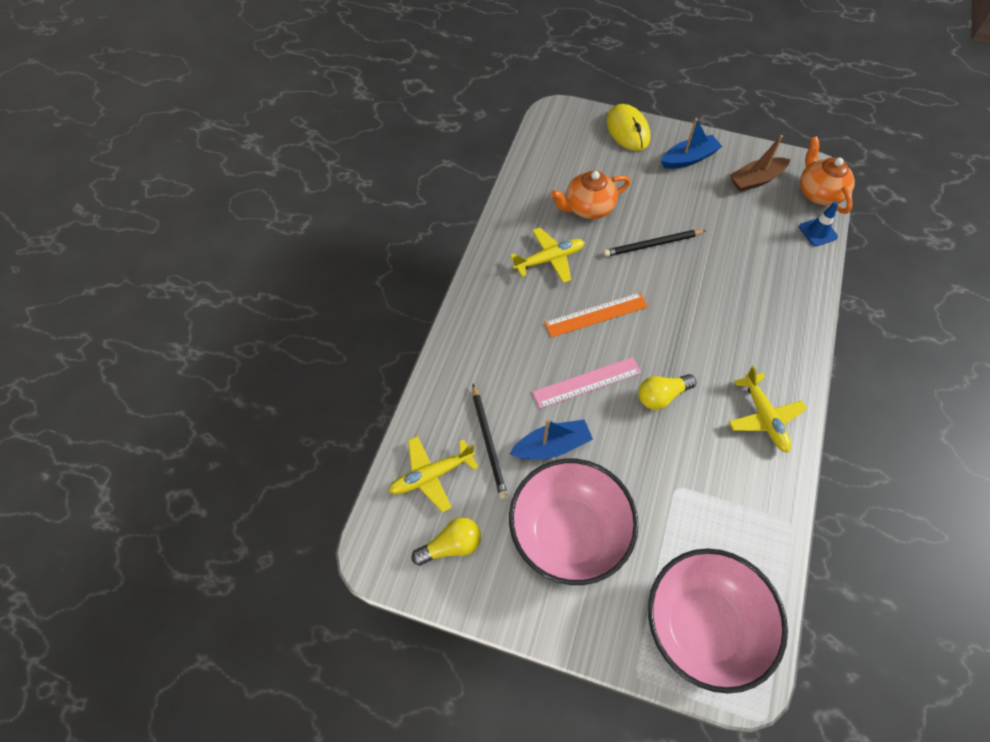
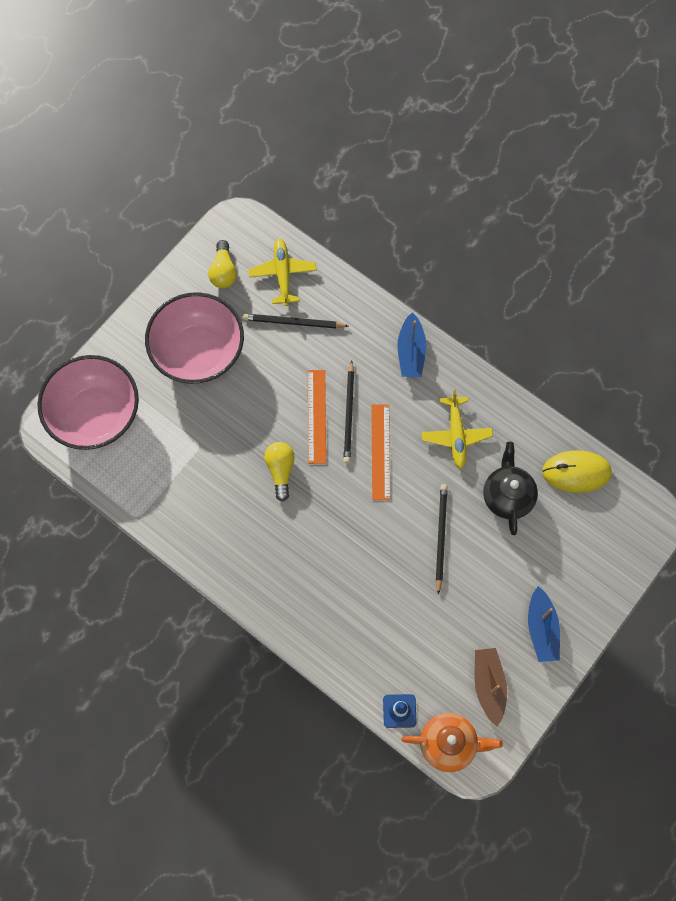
camera: 110 degrees right, 10 degrees up
(552, 446) = (271, 367): blue boat -> blue boat (411, 352)
(570, 354) = (349, 414): none -> black pencil
(587, 382) = (316, 416): pink ruler -> orange ruler
(588, 208) = (507, 496): orange teapot -> black teapot
(627, 130) = (603, 583): yellow mouse -> yellow mouse (576, 472)
(764, 417) = (228, 545): yellow plane -> none

